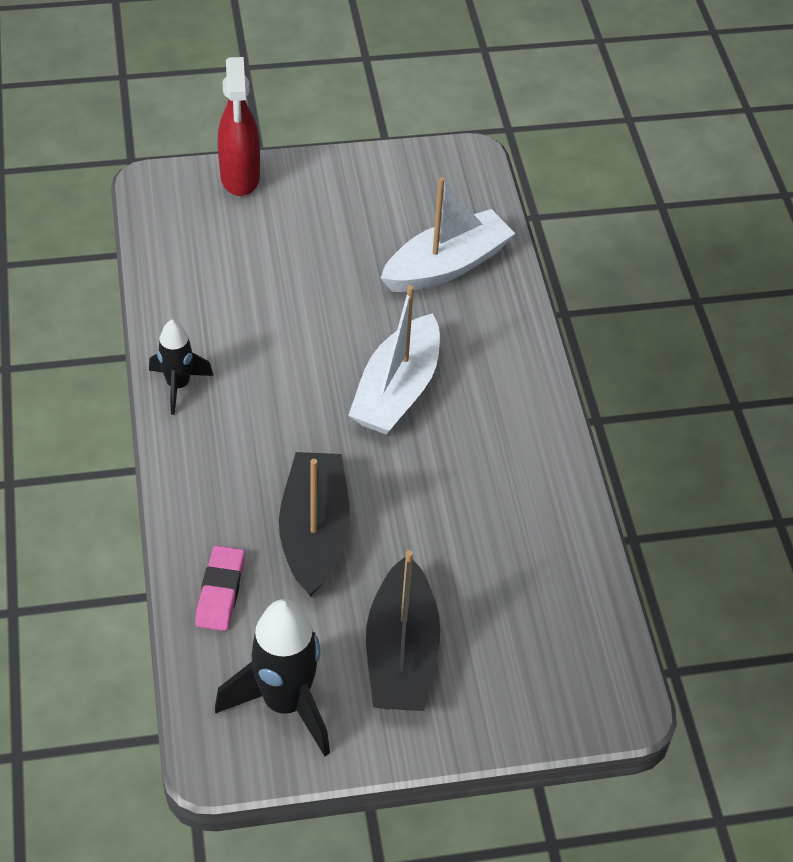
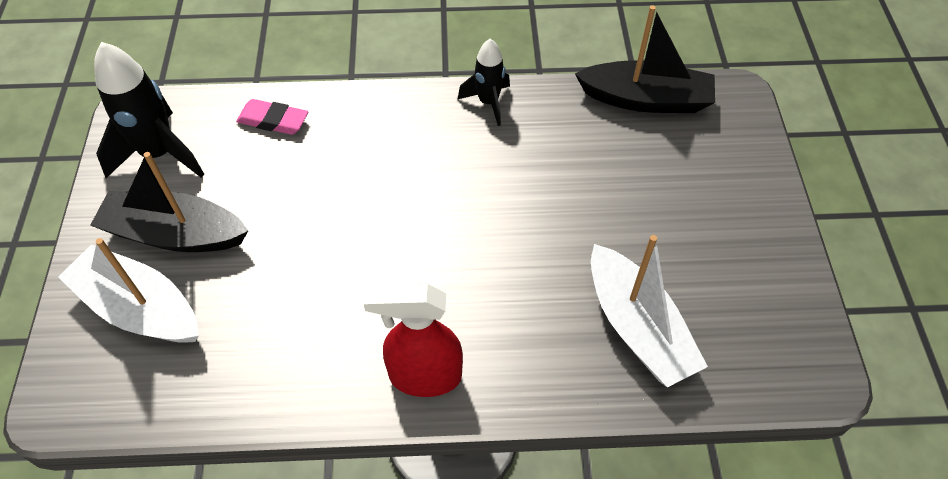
camera: 100 degrees right, 5 degrees up
(240, 178) = (753, 157): red spray bottle -> red spray bottle (424, 376)
(314, 533) = (314, 184): black boat -> black boat (646, 99)
(397, 390) = (465, 262): white boat -> white boat (140, 308)

